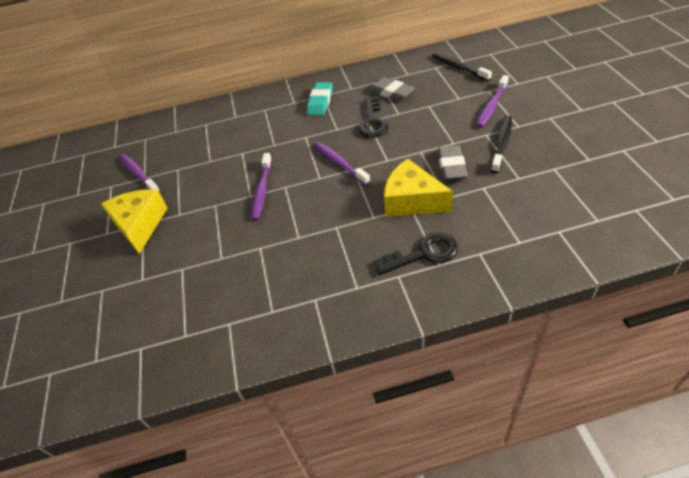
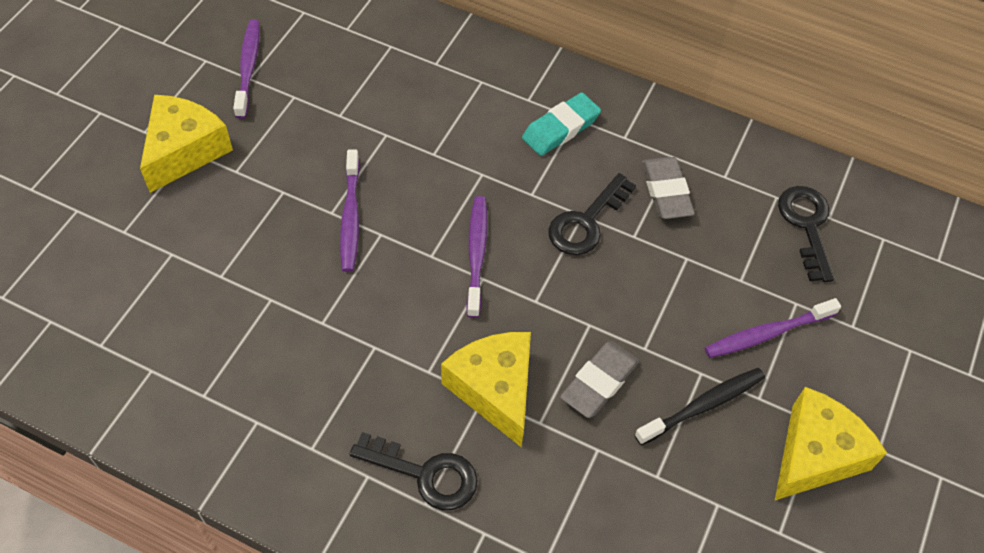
camera: 30 degrees right, 10 degrees up
(262, 191) = (351, 217): purple toothbrush -> purple toothbrush turned 45 degrees counterclockwise
(458, 67) = (807, 226): black toothbrush -> black key
(563, 127) = (815, 454): none -> yellow cheese

